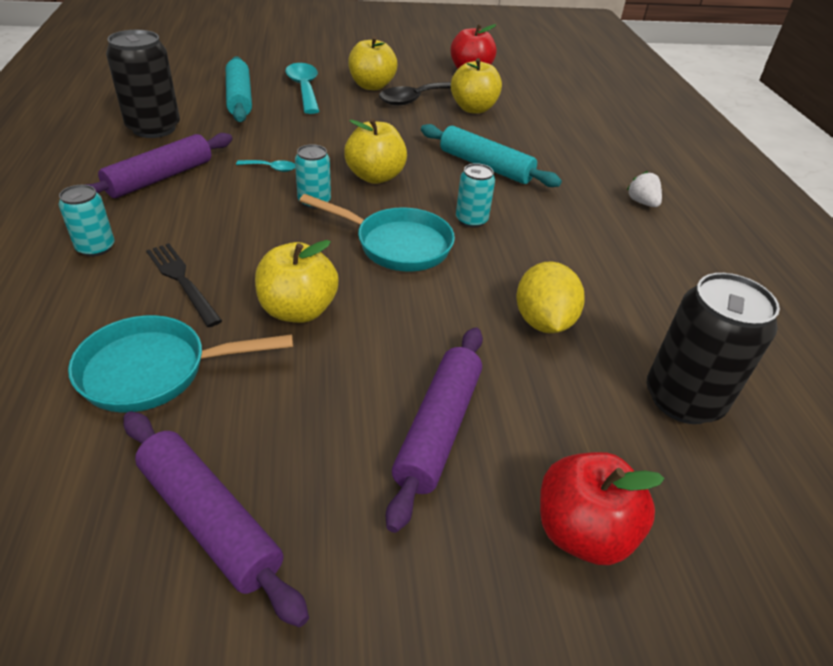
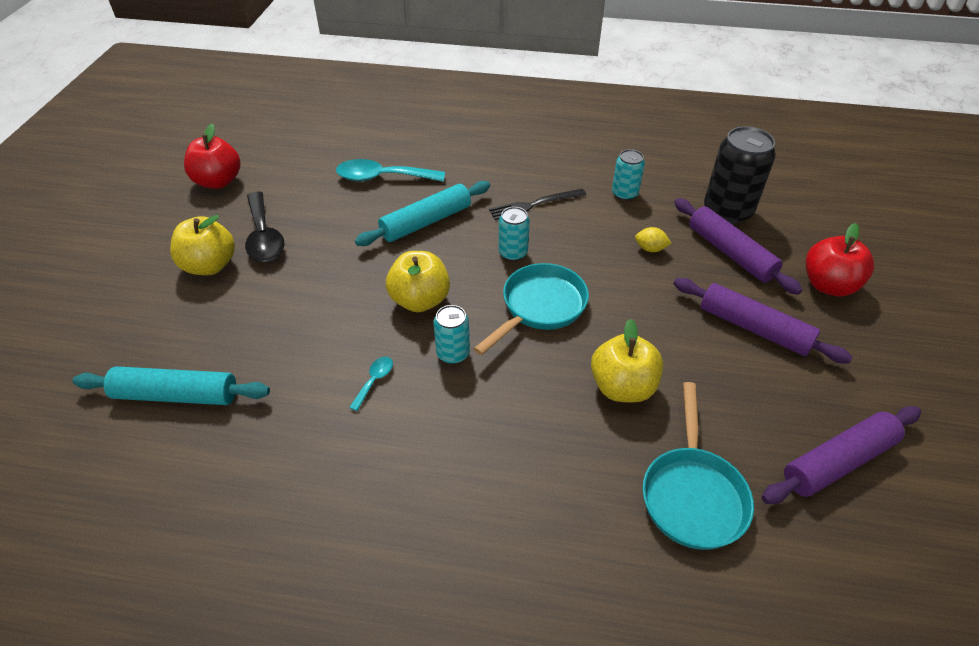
camera: 70 degrees left, 5 degrees up
(96, 247) = (495, 550): turquoise can -> turquoise can (624, 194)
(154, 128) = (221, 494): black can -> none
(160, 178) = (360, 488): purple rolling pin -> purple rolling pin (730, 253)
(182, 281) = (569, 470): black fork -> black fork (534, 204)
(304, 89) = (183, 327): turquoise spoon -> turquoise spoon (382, 178)
(473, 109) = (308, 201): yellow apple -> none
(543, 322) = (650, 249): yellow lemon -> yellow lemon, size x0.52
(642, 202) = (511, 153): white strawberry -> none

